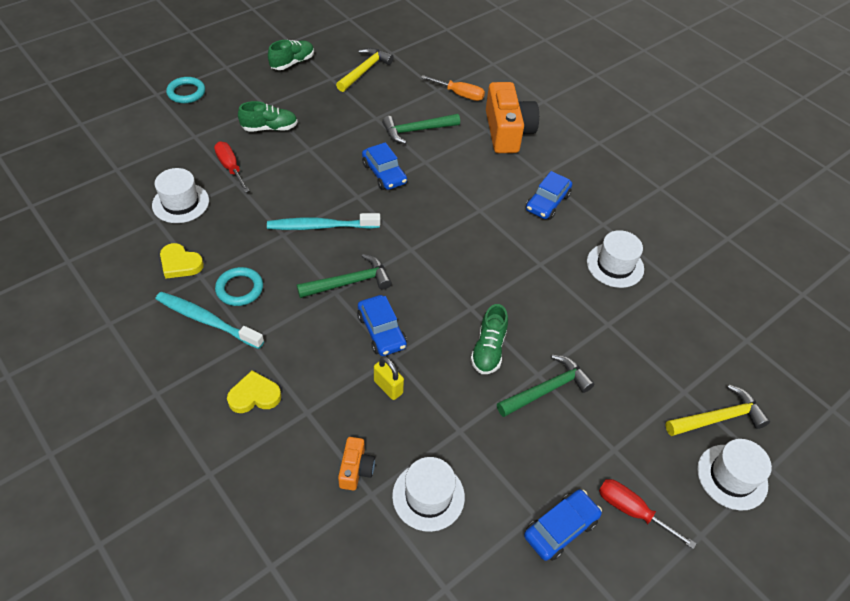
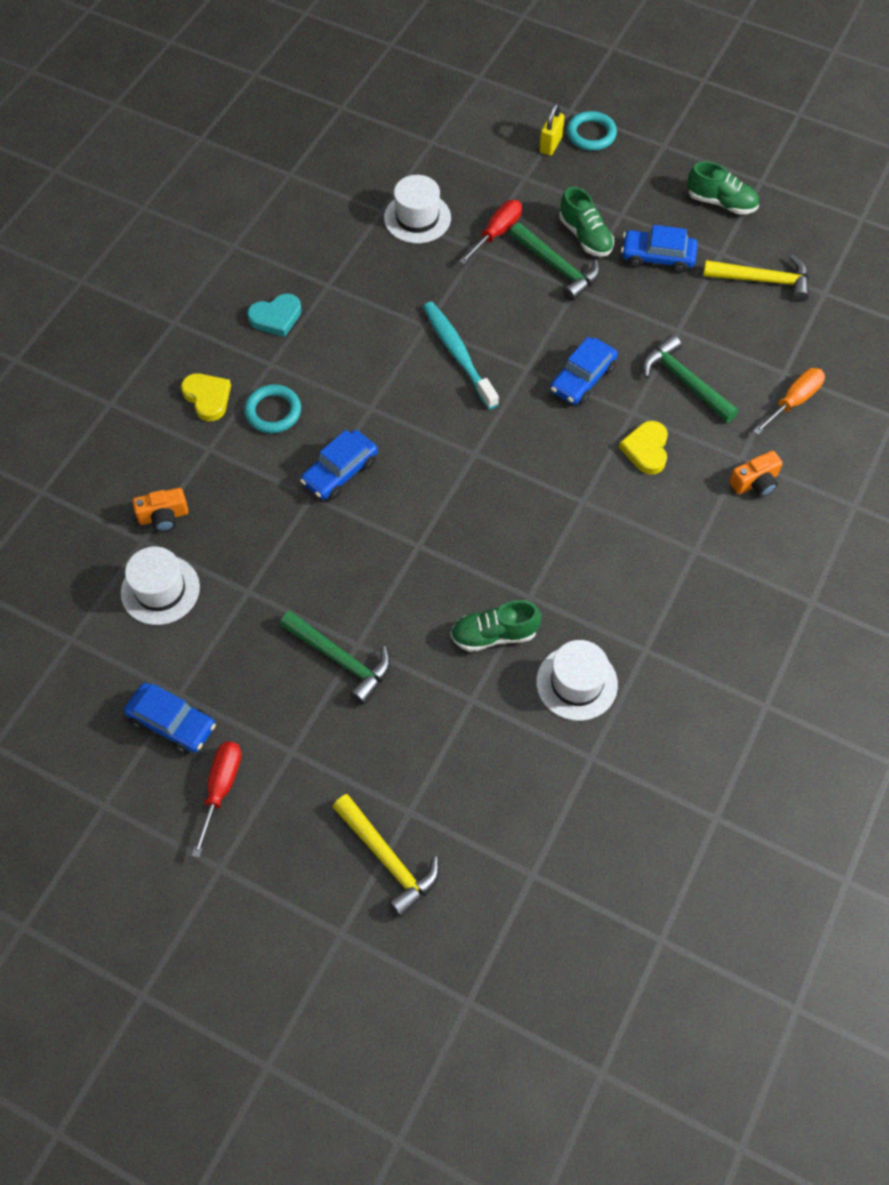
camera: 70 degrees right, 10 degrees up
(180, 263) = (335, 260): yellow heart -> yellow heart (646, 449)
(207, 320) = (276, 317): turquoise toothbrush -> turquoise heart
(239, 289) = (330, 324): turquoise ring -> turquoise ring (273, 412)
(350, 282) = (392, 415): green hammer -> green hammer (557, 267)
(388, 387) = (271, 506): yellow padlock -> yellow padlock (550, 145)
(459, 94) = (793, 401): orange screwdriver -> orange screwdriver turned 135 degrees counterclockwise
(488, 349) = (367, 583): green shoe -> green shoe (494, 635)
(507, 131) = (755, 482): orange camera -> orange camera, size x0.48
(547, 202) = (644, 572): blue car -> blue car (657, 257)
(732, 477) = (310, 889): white hat -> none

